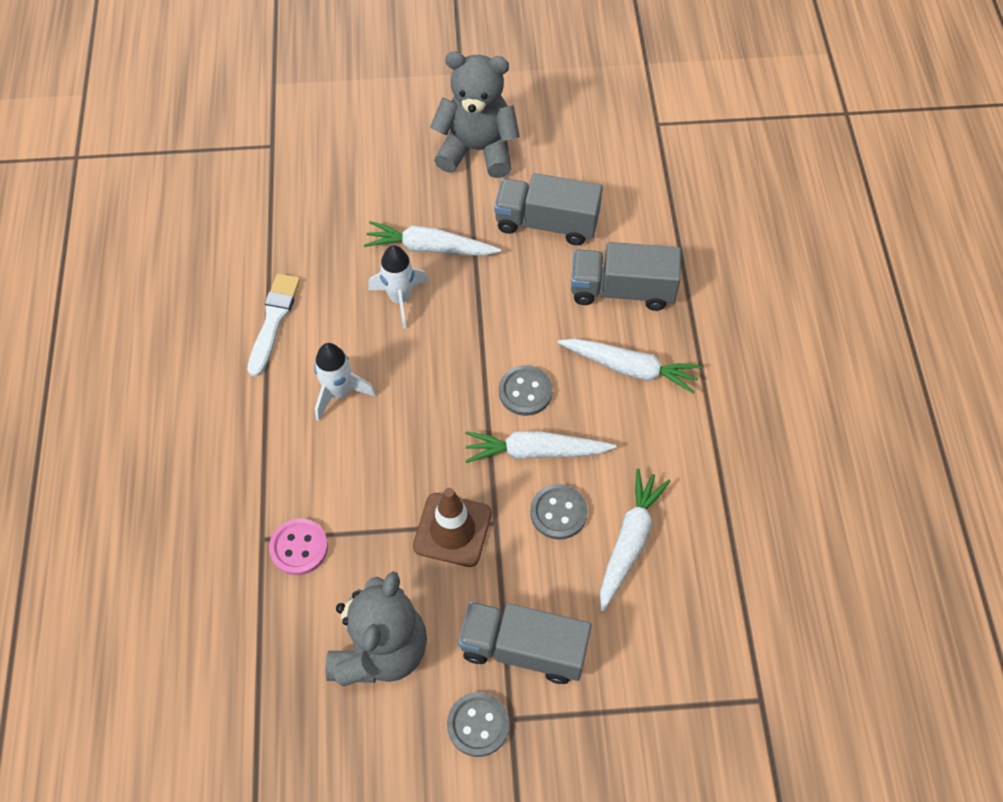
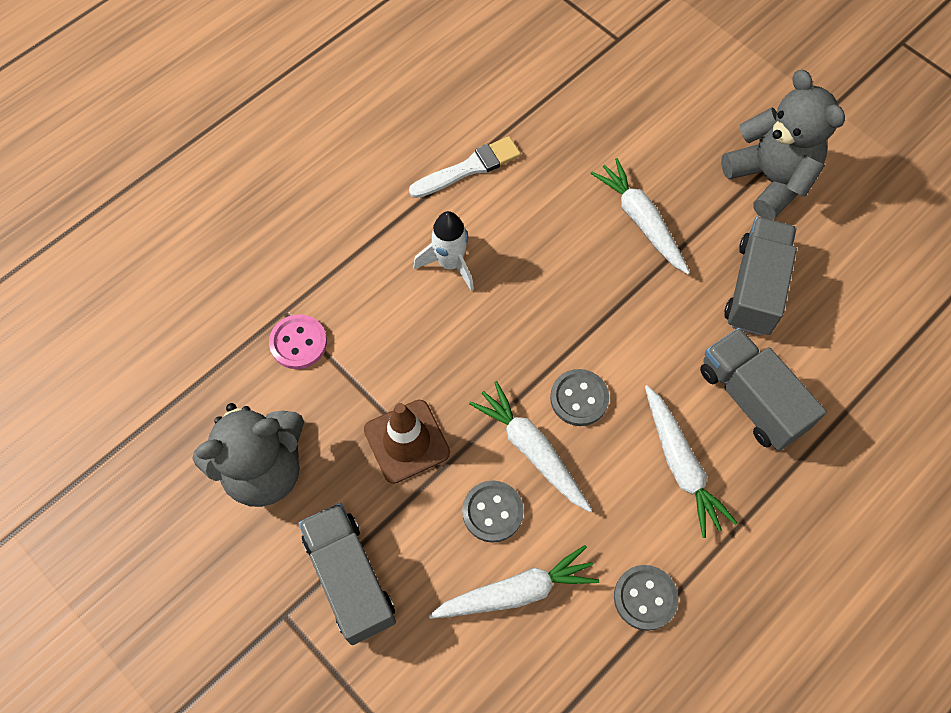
camera: 50 degrees right, 5 degrees up
(400, 299) = (573, 238): white rocket -> none
(478, 725) = (259, 593): grey button -> grey button (645, 598)
(546, 223) = (755, 288): grey truck -> grey truck turned 45 degrees clockwise

